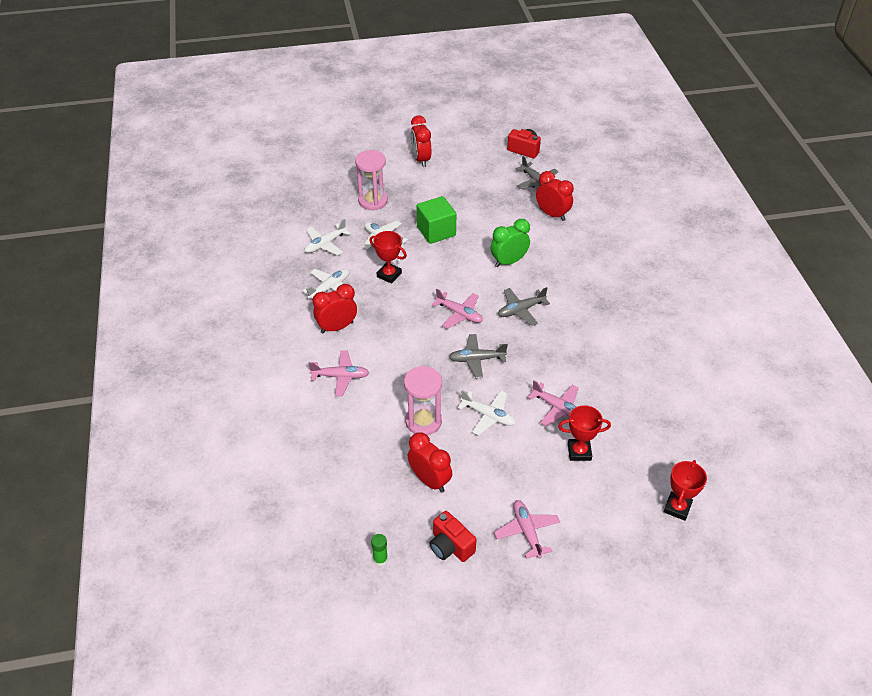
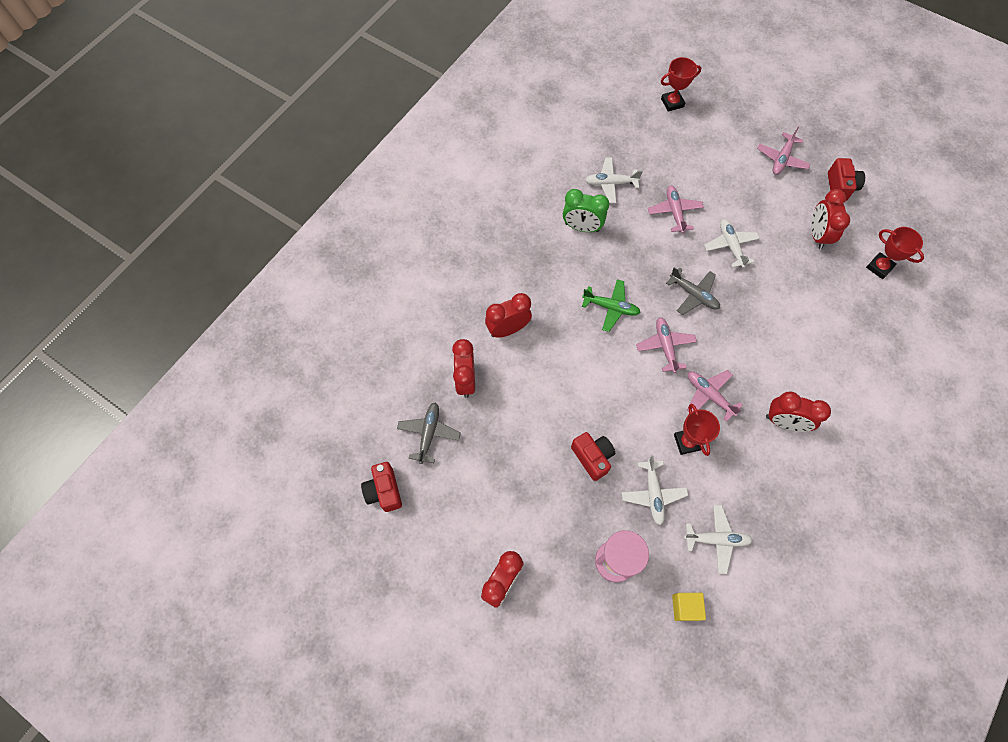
camera: 135 degrees left, 20 degrees up
(315, 208) = (685, 607): none -> yellow cube
(329, 288) = (756, 475): white plane -> white plane (611, 183)
(340, 376) = (819, 369): pink plane -> pink plane (709, 395)
(380, 559) = (894, 213): green glue stick -> none
(423, 421) = (783, 279): pink hourglass -> none
(436, 231) = (592, 457): green cube -> red camera
(508, 262) = (566, 363): green clock -> green clock (582, 227)
(521, 310) = (611, 307): grey plane -> green plane
(565, 253) = (508, 329): none -> red clock
(579, 452) = (694, 175): red trophy -> red trophy (879, 267)

